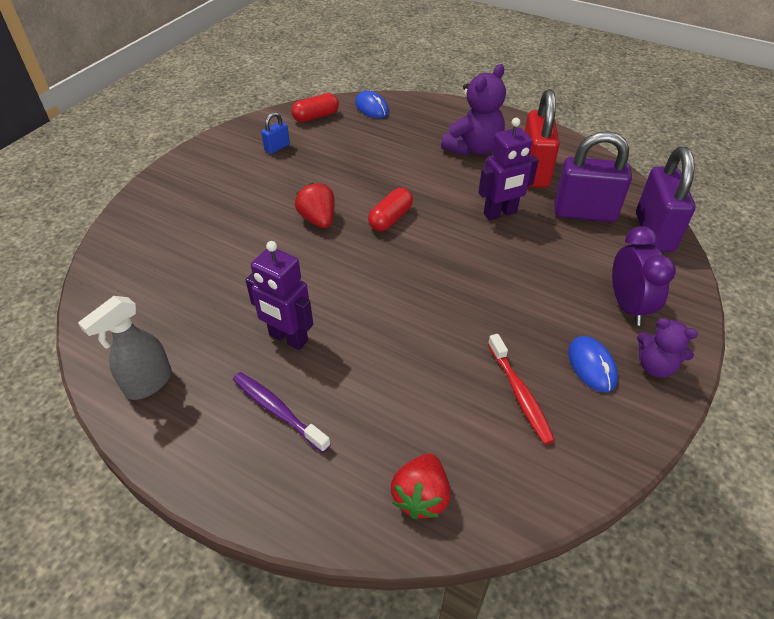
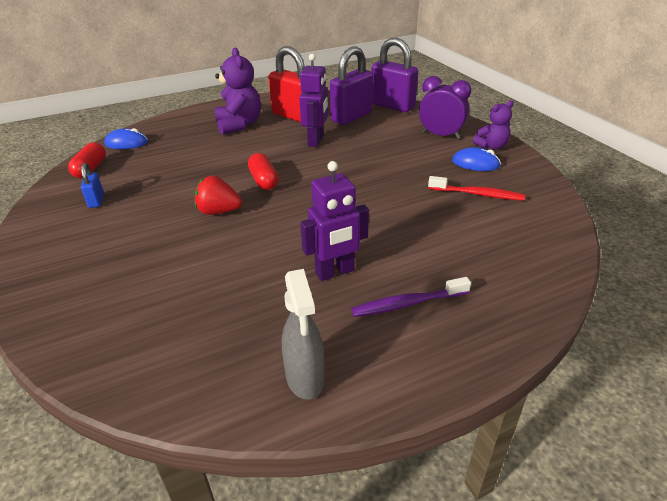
camera: 55 degrees left, 10 degrees down
(421, 496) = (534, 262): red strawberry -> none

